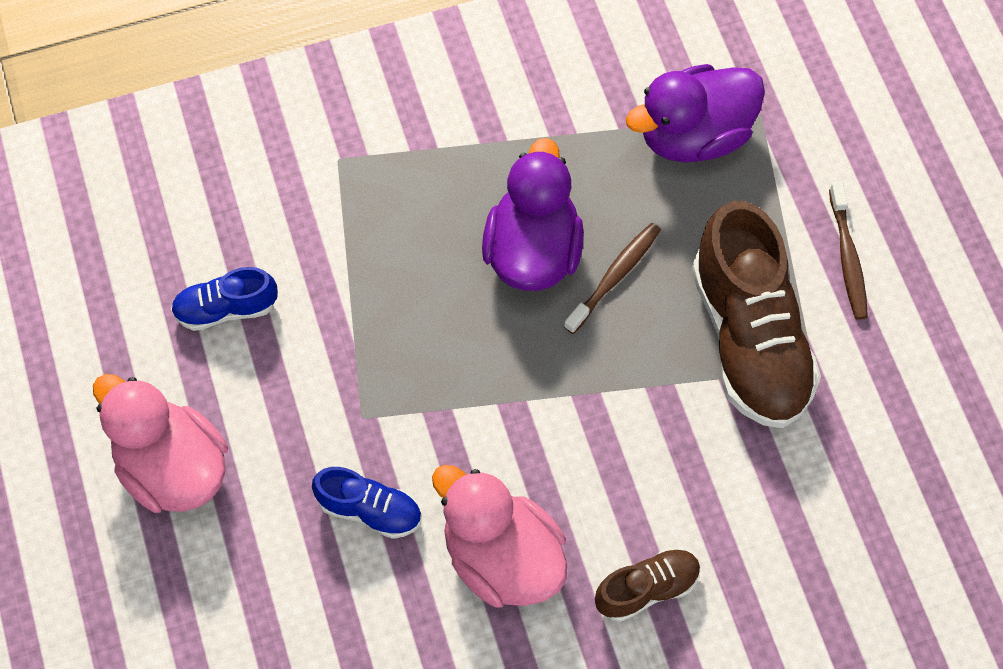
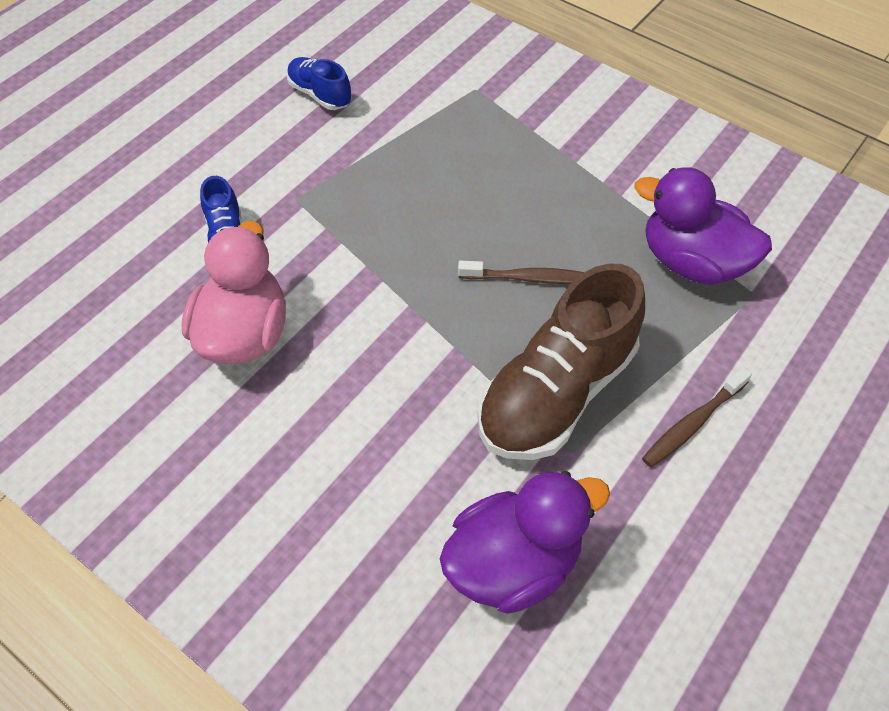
camera: 55 degrees right, 10 degrees down
(173, 467) = (188, 128): pink duck -> none
(533, 250) = (504, 220): purple duck -> purple duck (513, 562)
(647, 588) = (282, 442): brown shoe -> none

